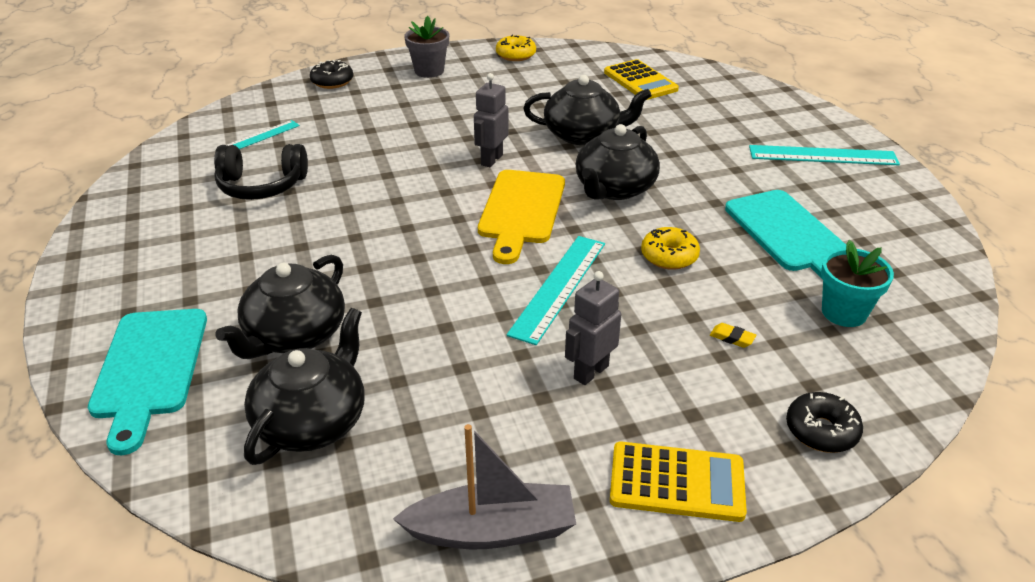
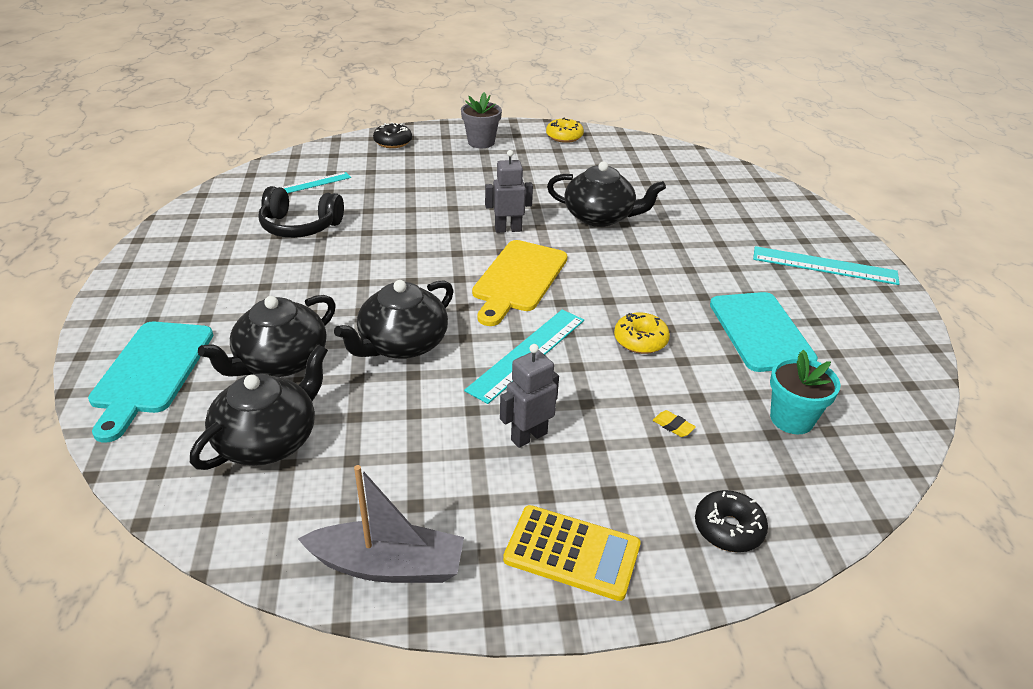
camera: 10 degrees right, 0 degrees up
(491, 160) = (508, 229): grey robot -> grey robot turned 45 degrees clockwise
(614, 188) = (611, 270): black teapot -> black teapot (402, 344)
(640, 81) = (672, 174): yellow calculator -> none

